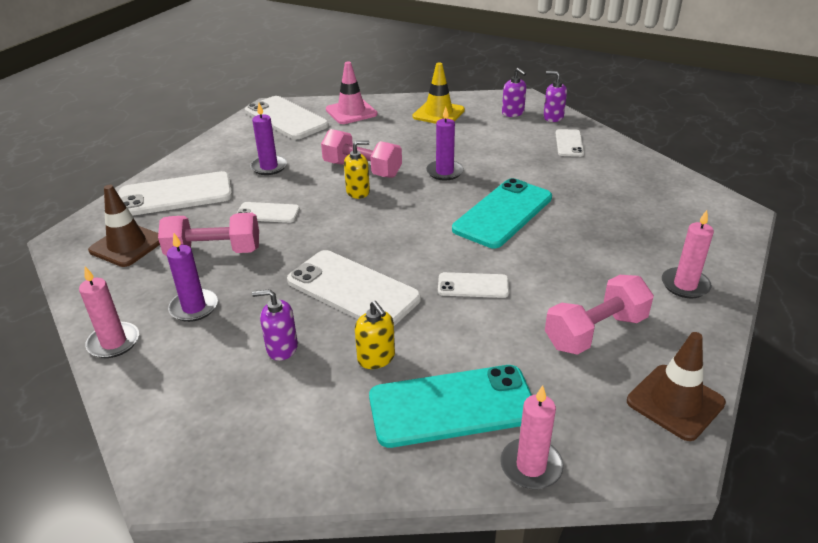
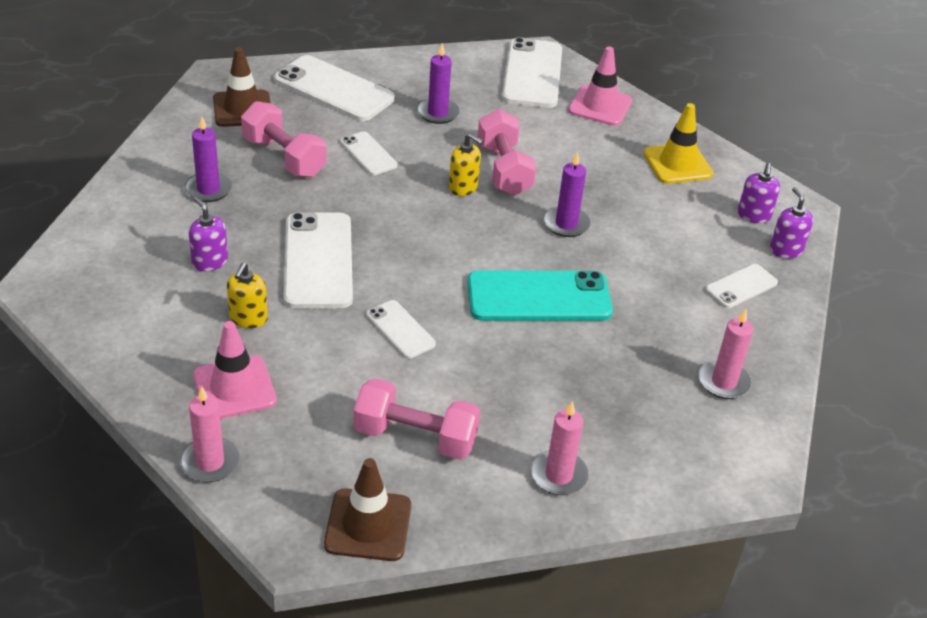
camera: 45 degrees right, 5 degrees up
(114, 342) = (134, 176): pink candle -> pink candle (724, 382)
(452, 406) = (234, 388): turquoise phone -> pink traffic cone

